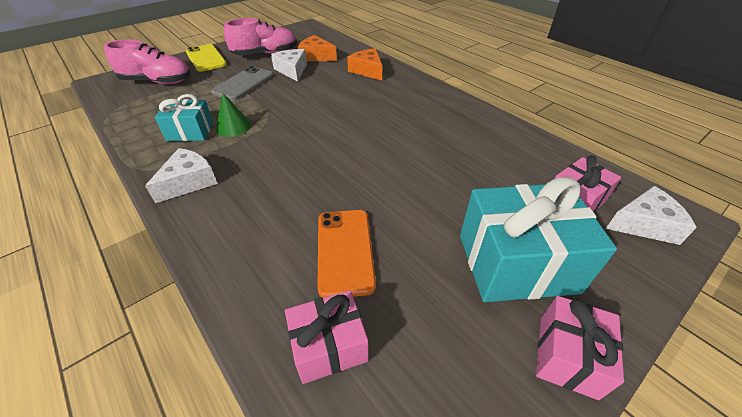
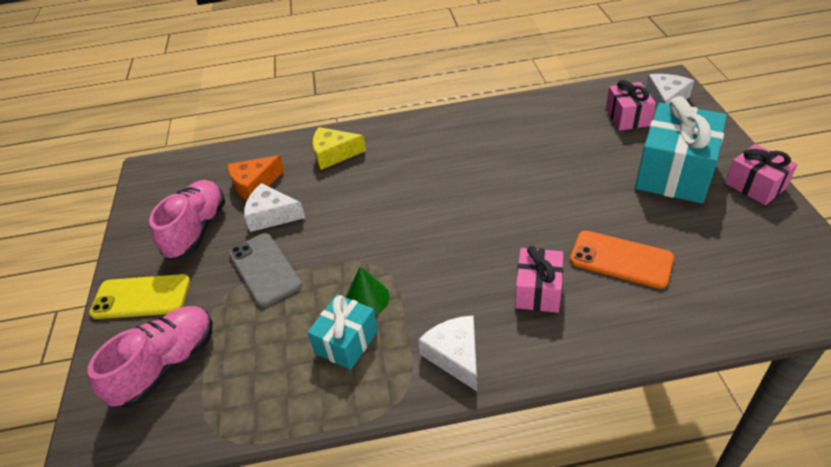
camera: 55 degrees left, 0 degrees up
(329, 346) = (712, 295): pink gift -> pink gift (538, 291)
(367, 71) = (334, 154): orange cheese -> yellow cheese

